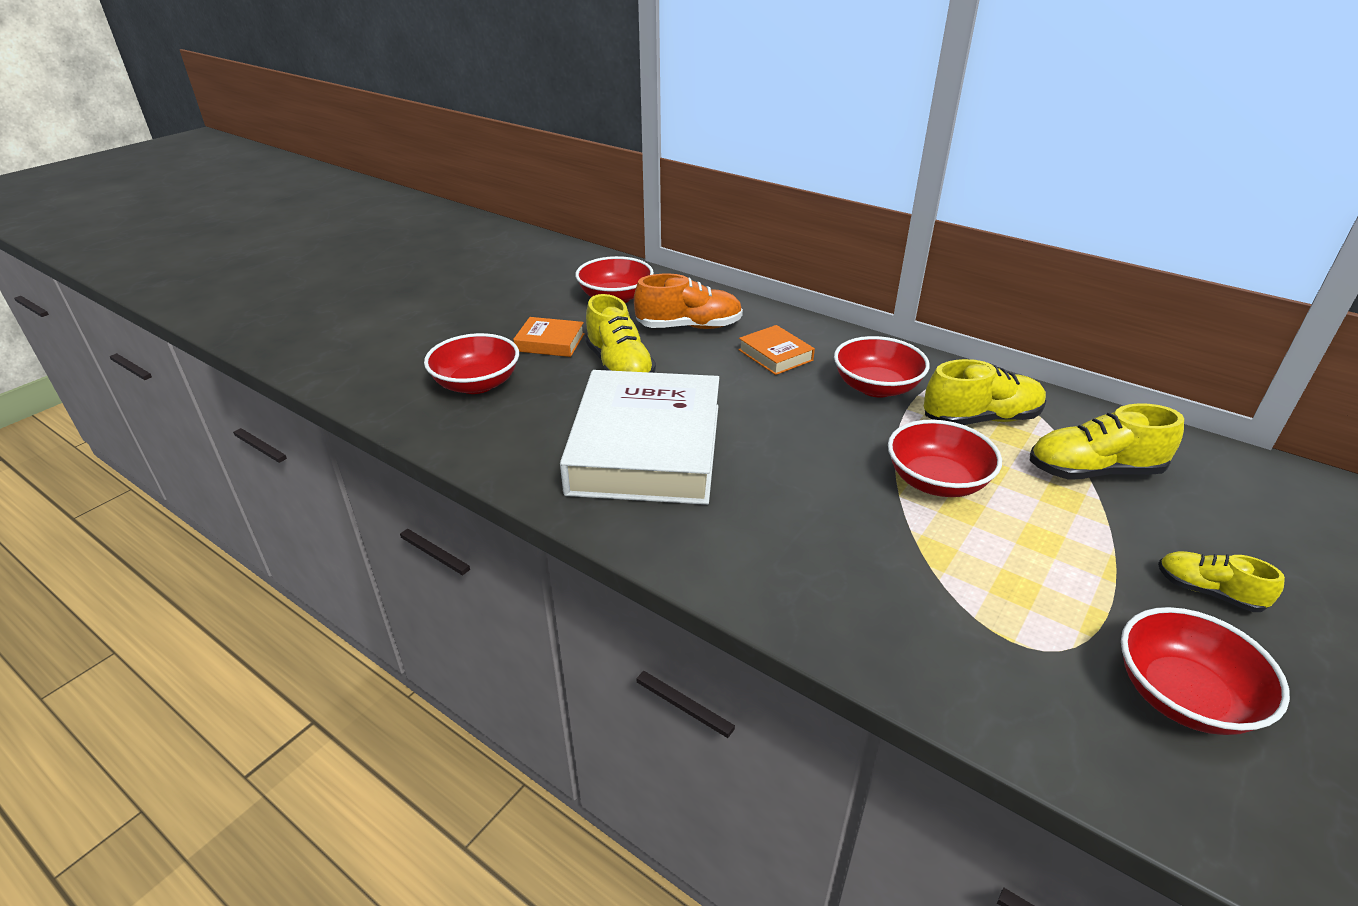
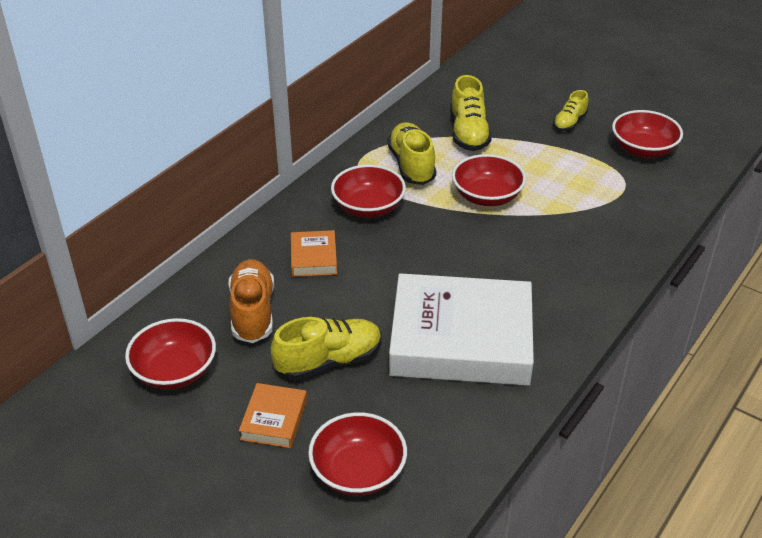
camera: 90 degrees left, 5 degrees up
(775, 355) = (313, 258): orange book -> orange book turned 60 degrees counterclockwise

